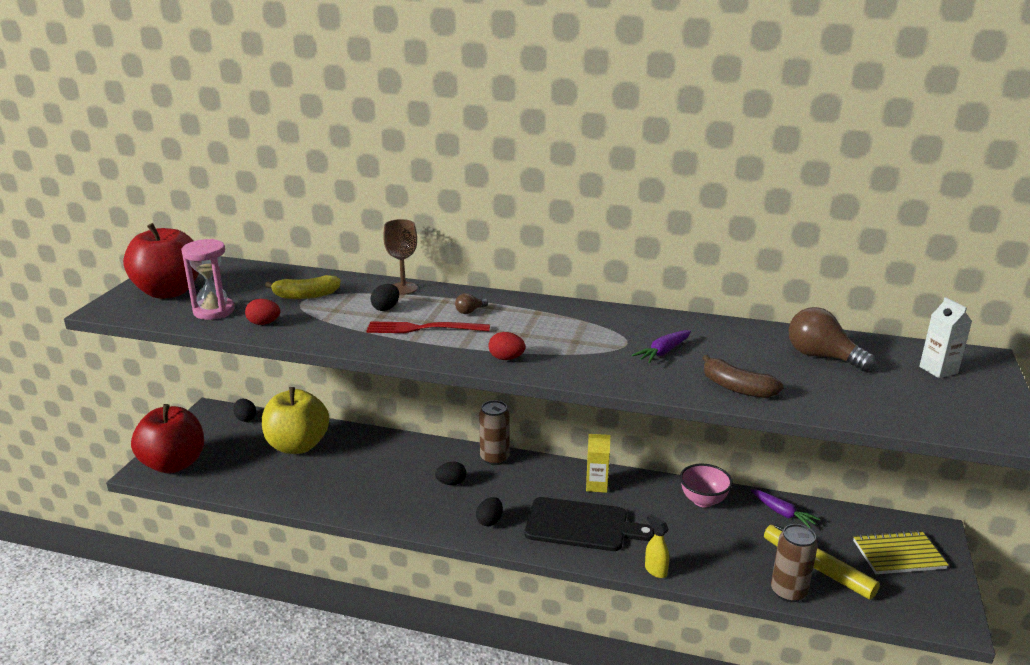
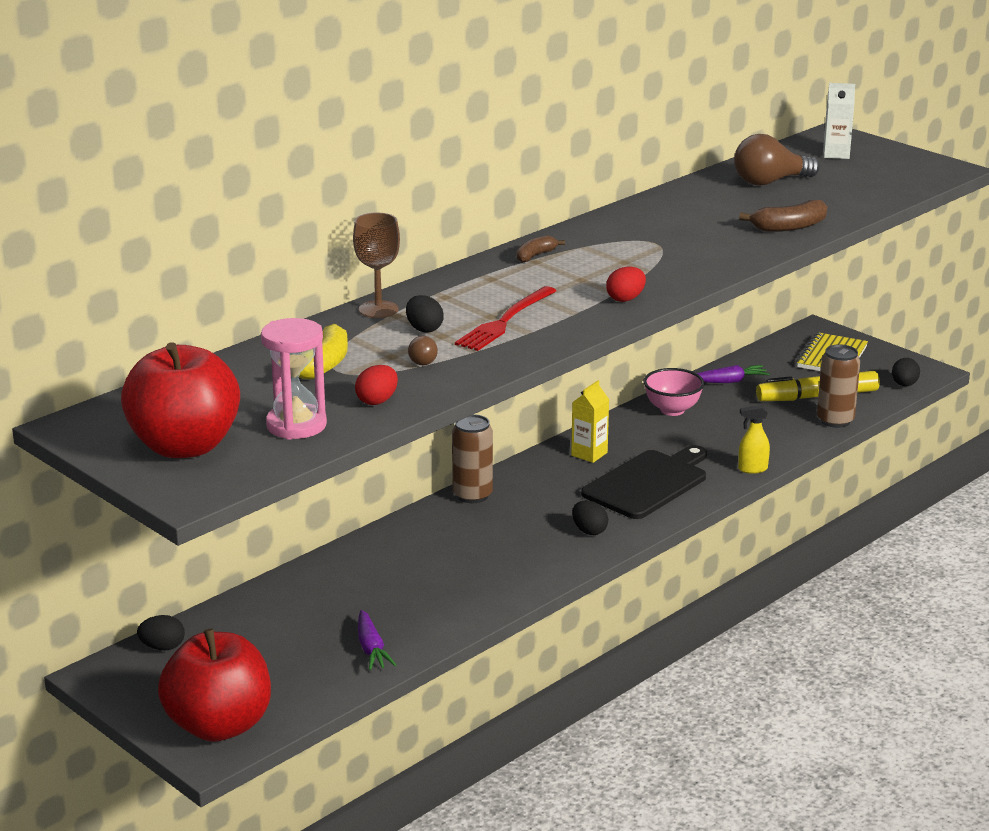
camera: 60 degrees left, 0 degrees up
(298, 445) = (288, 619): yellow apple -> none
(451, 483) = (493, 534): black egg -> black egg (904, 385)
(470, 311) = (490, 290): brown light bulb -> brown light bulb (422, 360)
(547, 310) = (535, 256): none -> brown banana
(663, 352) = (692, 234): purple carrot -> purple carrot (371, 648)

